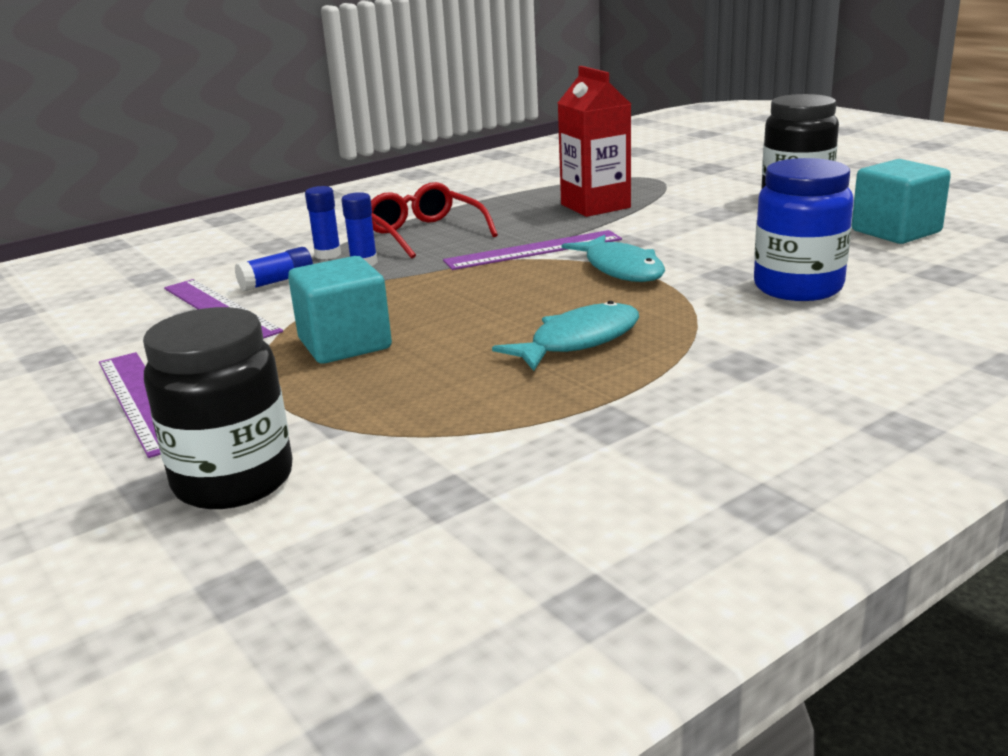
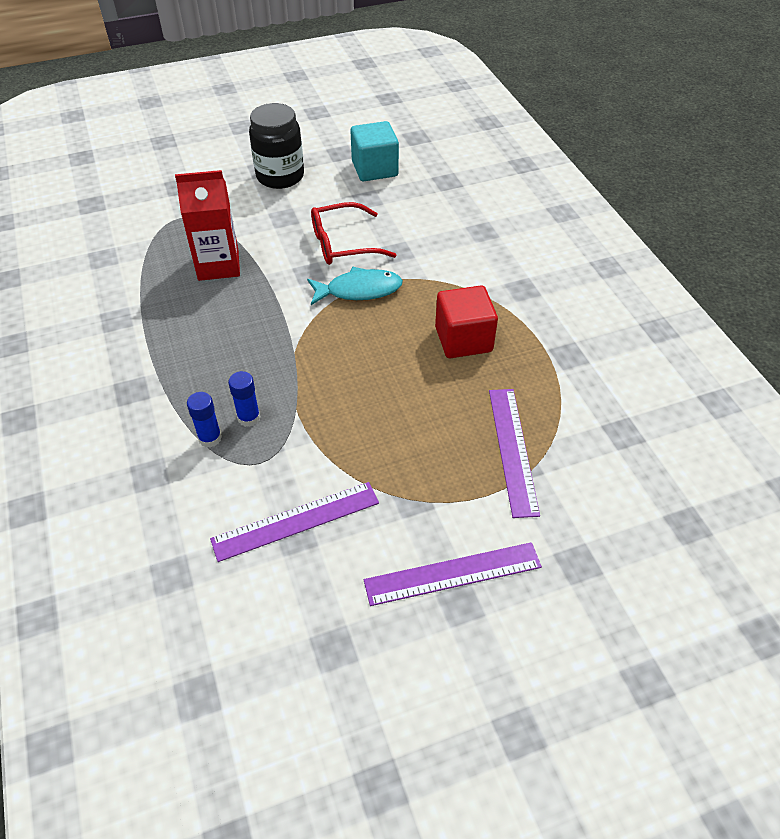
camera: 75 degrees left, 25 degrees up
(233, 481) = (582, 523): black jar -> none
(277, 282) = (255, 478): blue glue stick -> none
(345, 344) = (410, 449): turquoise cube -> none
(425, 233) = (204, 370): red glasses -> red glasses (343, 244)
(533, 250) = (292, 320): purple ruler -> purple ruler (513, 450)
(578, 341) = (463, 339): turquoise fish -> red cube
(798, 287) = (435, 234): blue jar -> none

